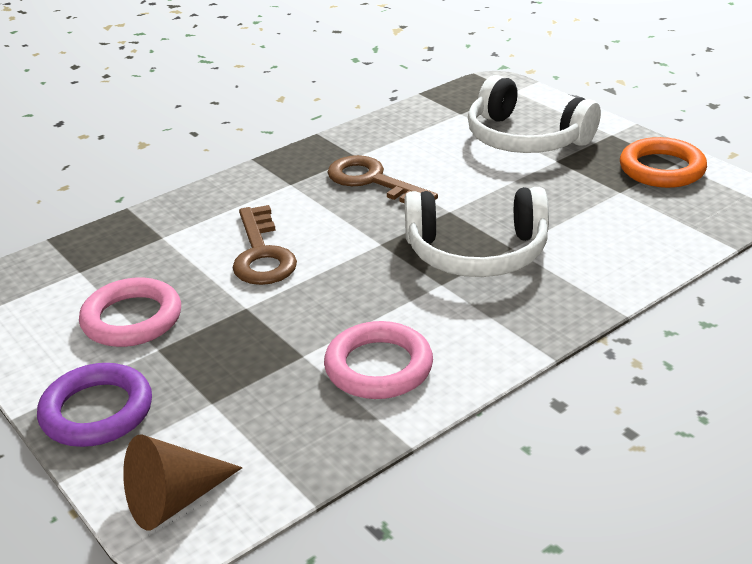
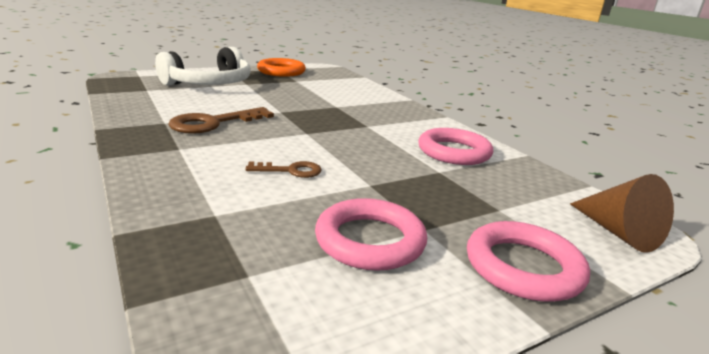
camera: 85 degrees left, 10 degrees down
(97, 411) = (523, 267): purple ring -> pink ring
(262, 254) = (290, 171): brown key -> brown key, size x0.58
(477, 253) = (337, 113): white headphones -> none

